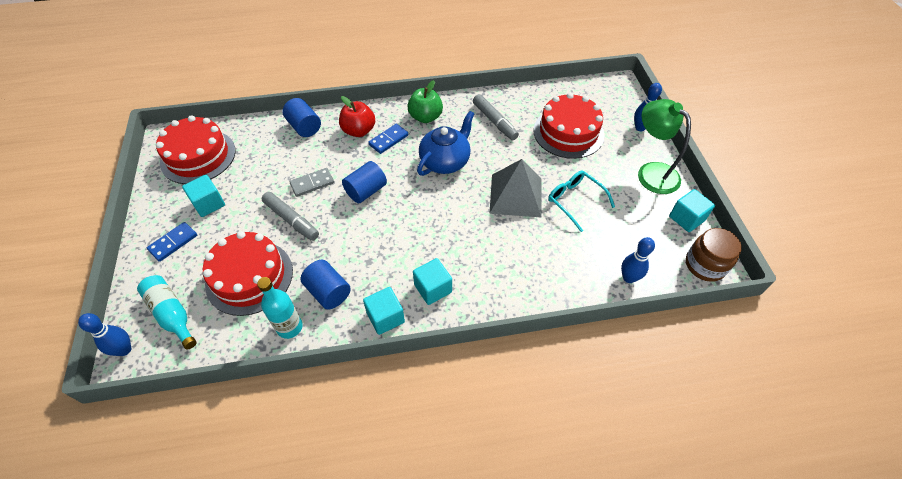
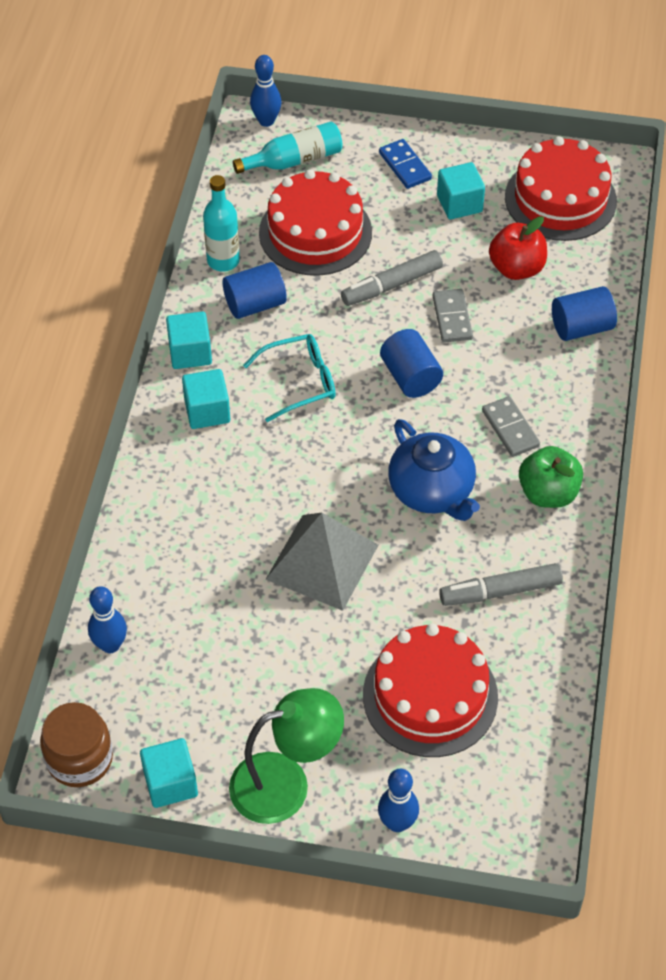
camera: 110 degrees right, 0 degrees up
(359, 131) = (547, 394): red apple -> red apple (516, 268)
(388, 140) = (510, 428): blue domino -> grey domino
(575, 201) = (275, 638): turquoise glasses -> turquoise glasses (299, 382)

